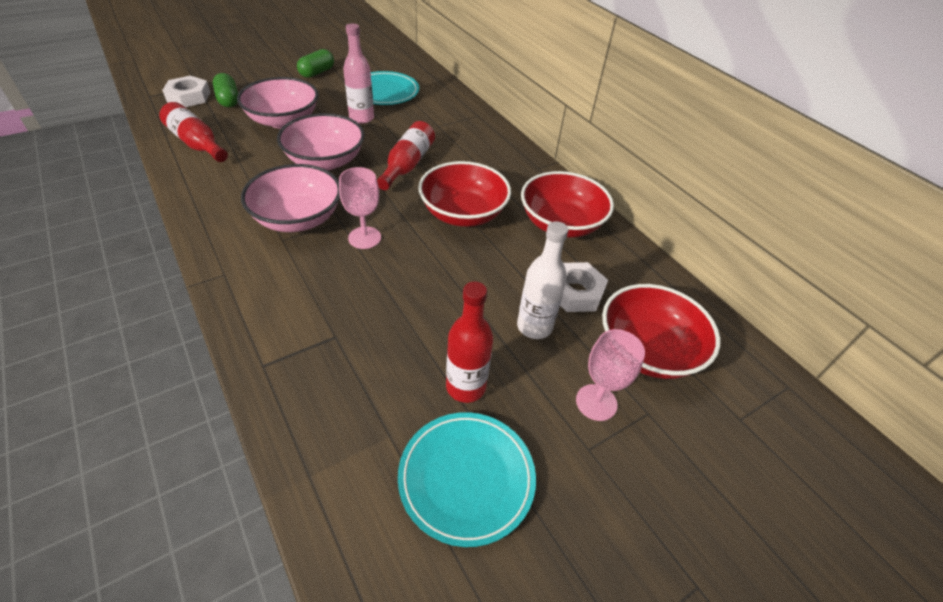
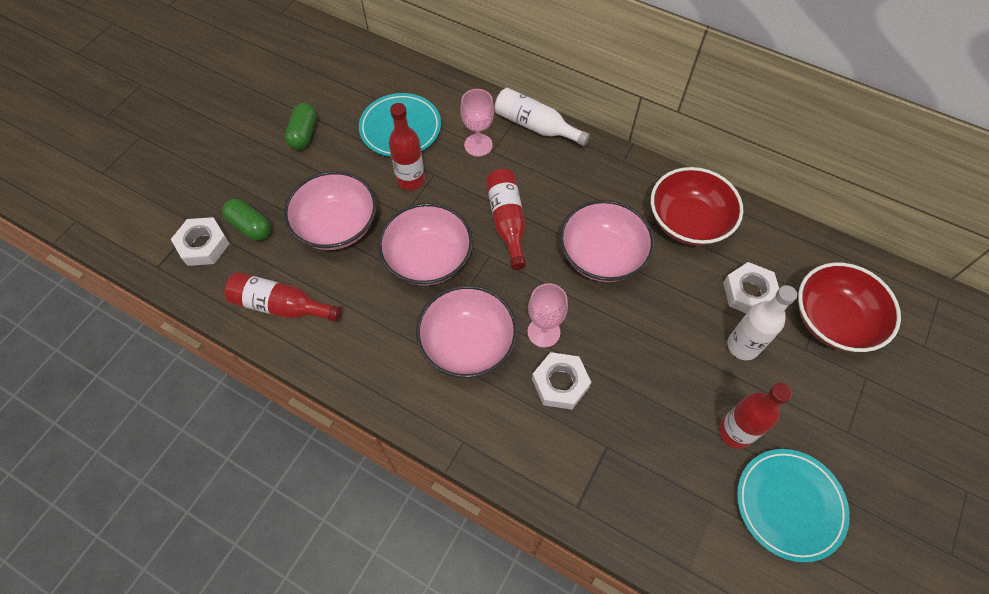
camera: 25 degrees left, 15 degrees up
(342, 275) = (560, 383): none -> white nut
(361, 118) = (411, 180): pink bottle -> red bottle
(463, 213) = (602, 255): red bowl -> pink bowl
(486, 125) = (535, 126): none -> white bottle
(596, 402) = (828, 390): pink goblet -> pink goblet (478, 145)

